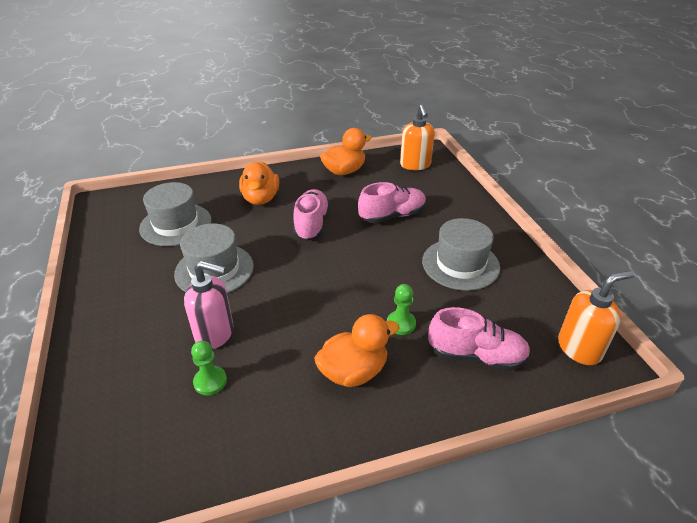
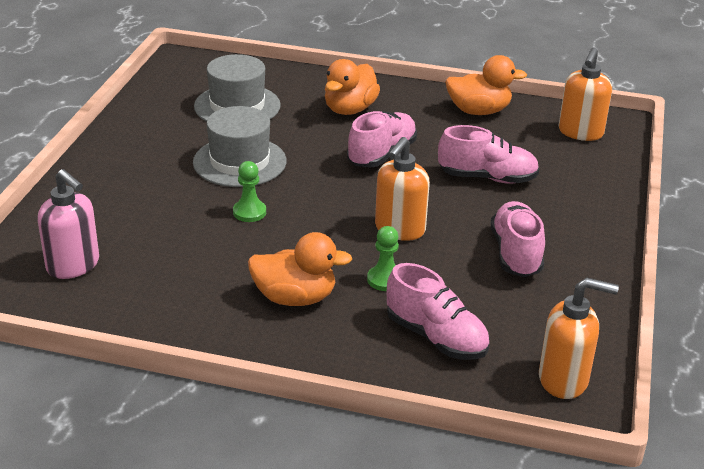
camera: 30 degrees right, 5 degrees down
(210, 381) = (158, 251): green pawn -> green pawn (249, 212)
(215, 334) = (194, 216): pink soap dispenser -> pink soap dispenser (73, 266)
(374, 278) = (399, 229): none -> orange soap dispenser
(460, 264) = (516, 253): grey hat -> pink shoe

